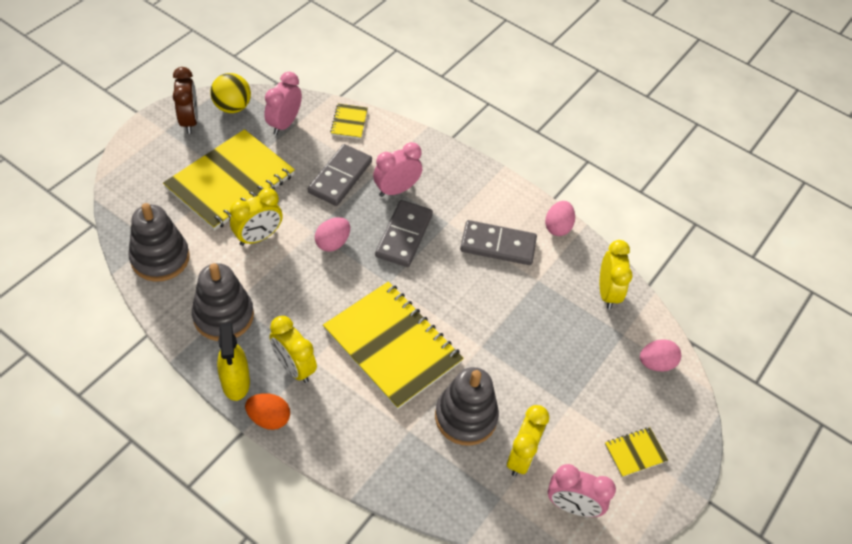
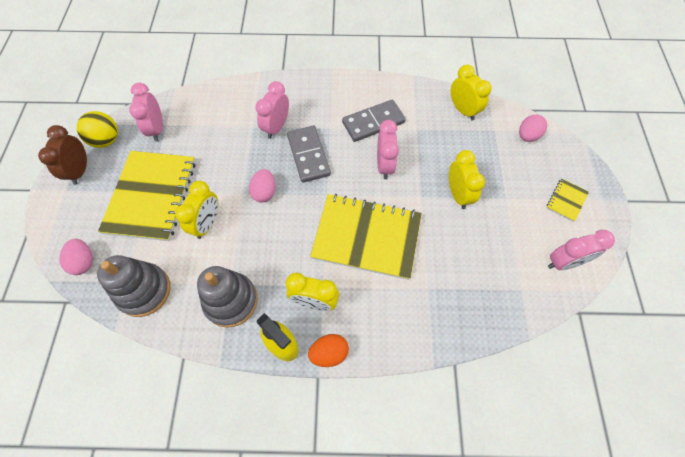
camera: 30 degrees left, 10 degrees up
(189, 121) = (80, 171): brown clock -> brown clock turned 135 degrees counterclockwise
(340, 177) = (230, 142): grey domino -> none
(349, 122) = (204, 100): yellow notebook -> none
(465, 417) = (454, 252): grey stacking toy -> none
(471, 293) = (384, 165): none -> pink clock
(521, 456) = (508, 253): yellow clock -> yellow clock (458, 194)
(557, 227) = (398, 87): pink egg -> pink egg (84, 262)

